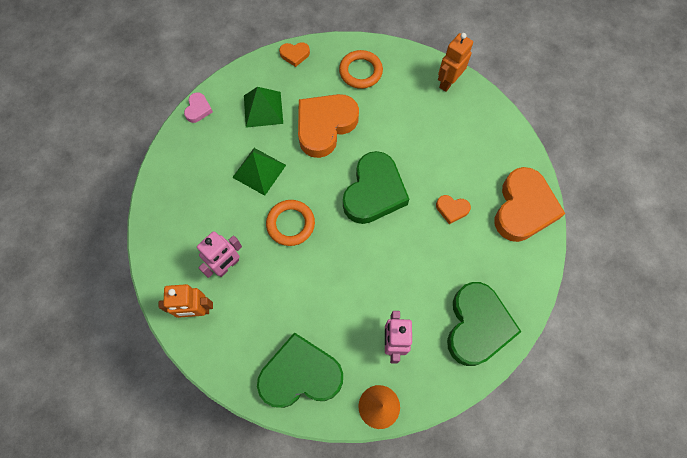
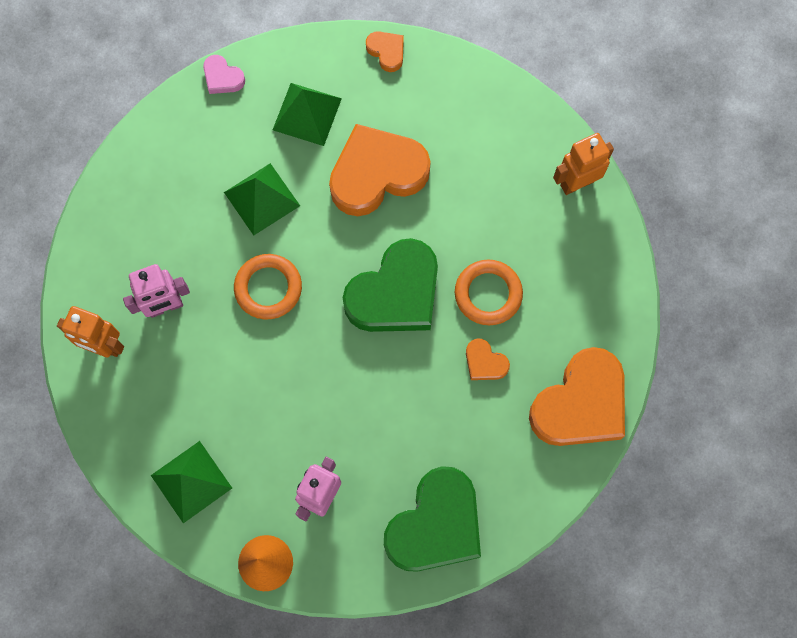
camera: 25 degrees right, 5 degrees up
(198, 109) = (222, 77): pink heart -> pink heart turned 90 degrees clockwise
(295, 55) = (386, 52): orange heart -> orange heart turned 150 degrees counterclockwise
(300, 374) = (191, 481): green heart -> green pyramid
(360, 71) = (464, 115): orange ring -> orange ring (488, 294)

